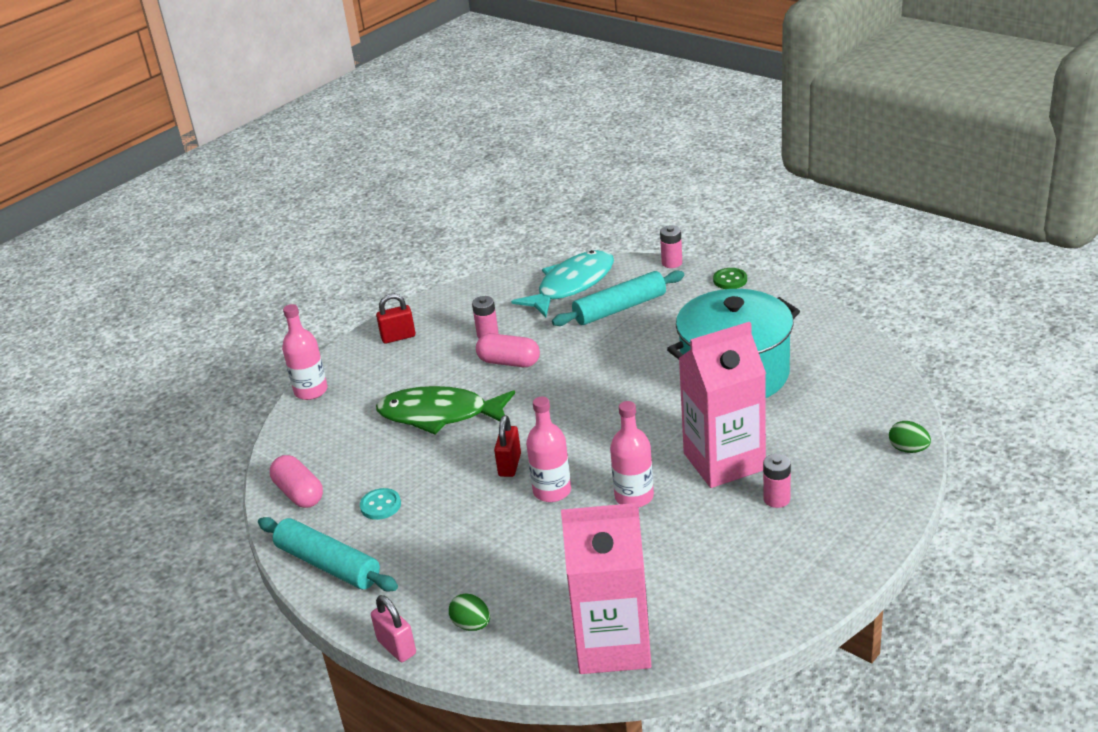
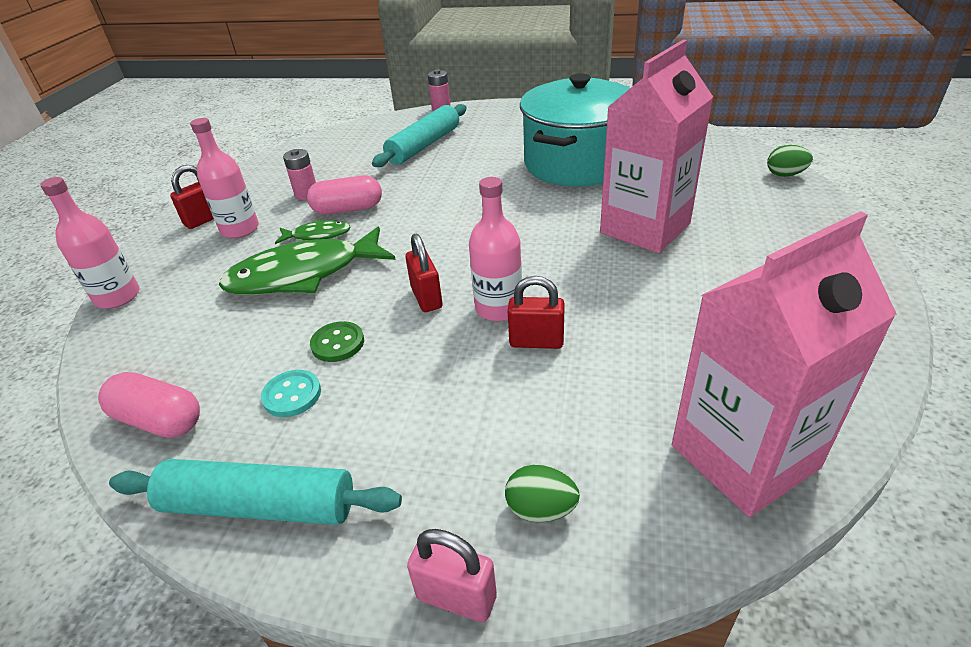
camera: 30 degrees left, 5 degrees up
(470, 381) = (317, 235): none -> green fish
(556, 525) = (536, 341): none -> red padlock
(572, 285) = (363, 141): turquoise fish -> none
(634, 497) = (592, 285): pink bottle -> pink bottle (240, 229)
(730, 280) = (502, 108): green button -> green button (338, 343)
(776, 499) = (729, 243): pink battery -> none

